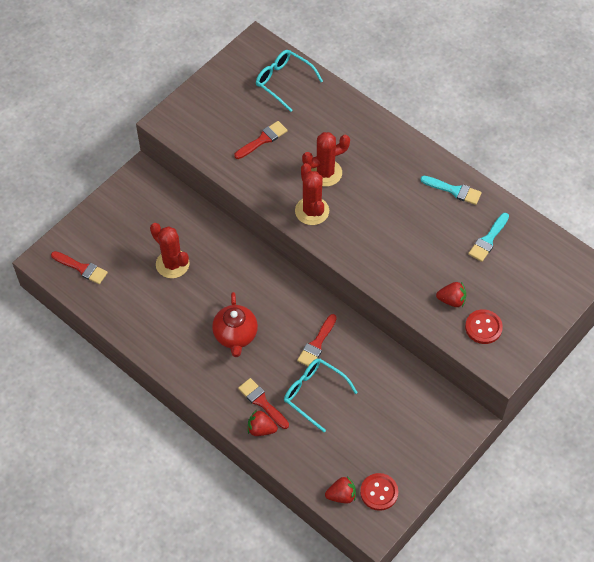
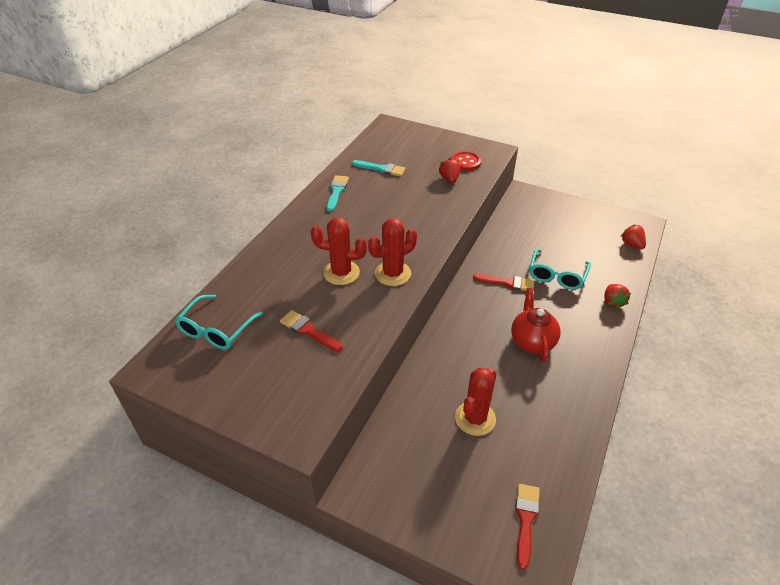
camera: 105 degrees left, 15 degrees down
(235, 335) = (532, 341): red teapot -> red teapot turned 75 degrees counterclockwise
(262, 402) = (587, 307): red brush -> none
(325, 173) = (341, 273): red cactus -> red cactus turned 45 degrees counterclockwise
(379, 492) = (613, 226): red button -> none

